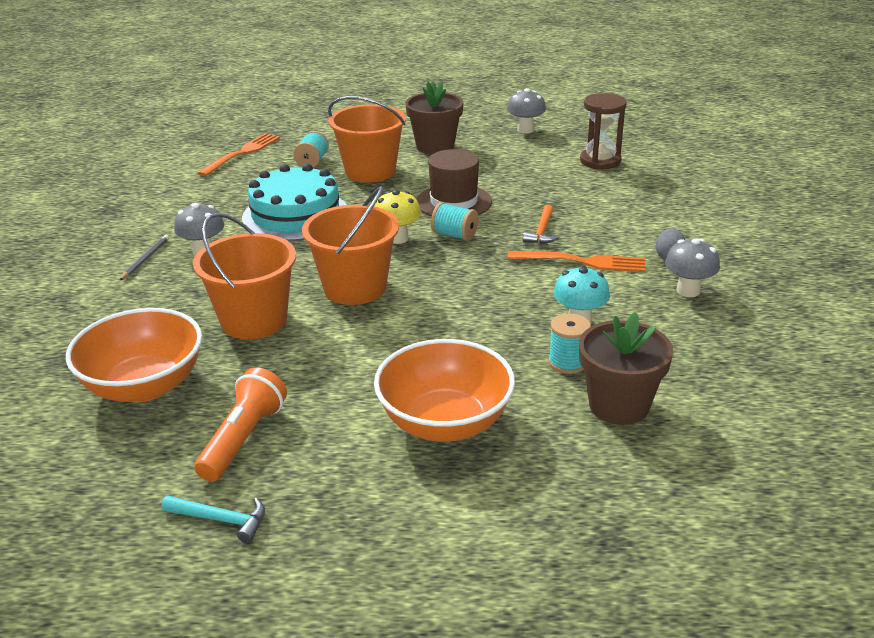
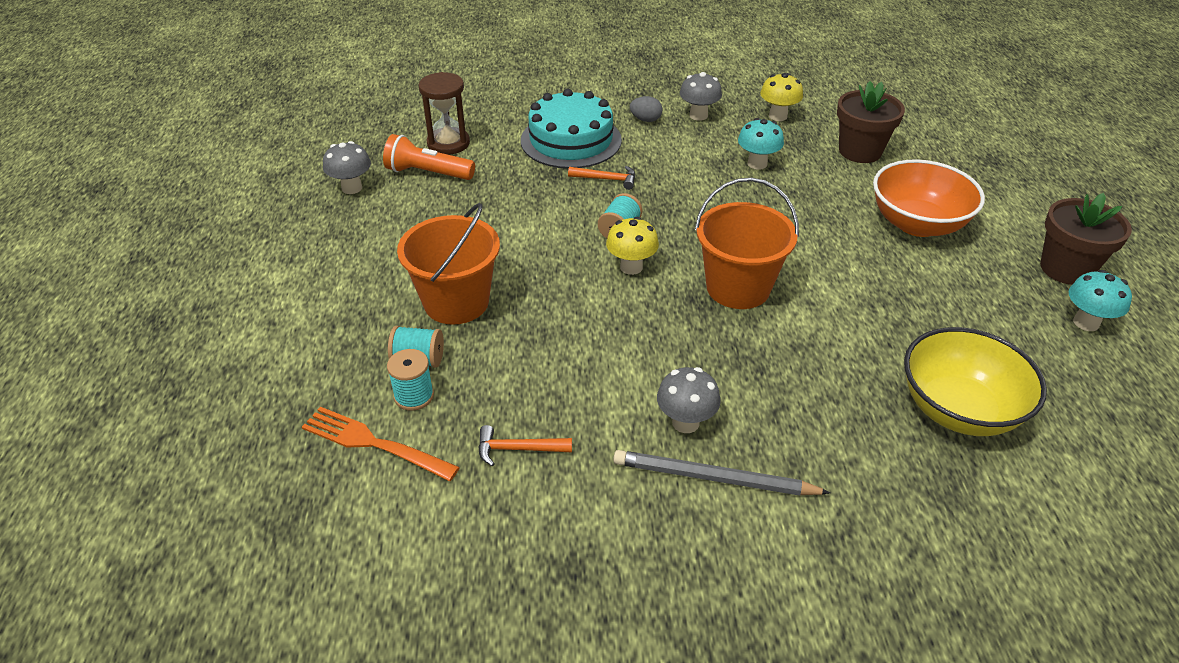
camera: 95 degrees left, 10 degrees up
(144, 386) = (958, 410): orange bowl -> yellow bowl
(145, 259) = (714, 478): grey pencil -> grey pencil, size x1.79
(213, 194) = (518, 449): none -> orange hammer
(221, 520) = (1086, 323): turquoise hammer -> turquoise mushroom
(243, 439) = (993, 327): orange flashlight -> orange flashlight (427, 173)
(254, 320) = (819, 350): orange bucket -> none
(295, 215) = (581, 353): turquoise cake -> turquoise cake (571, 140)
(435, 146) = (387, 254): brown flower pot -> brown flower pot (1066, 269)
(453, 202) = (544, 233): brown hat -> none
(568, 362) = (817, 170): turquoise spool -> turquoise spool (414, 396)
(582, 262) = (661, 160): orange fork -> none
(702, 349) = (778, 116): none -> yellow mushroom

